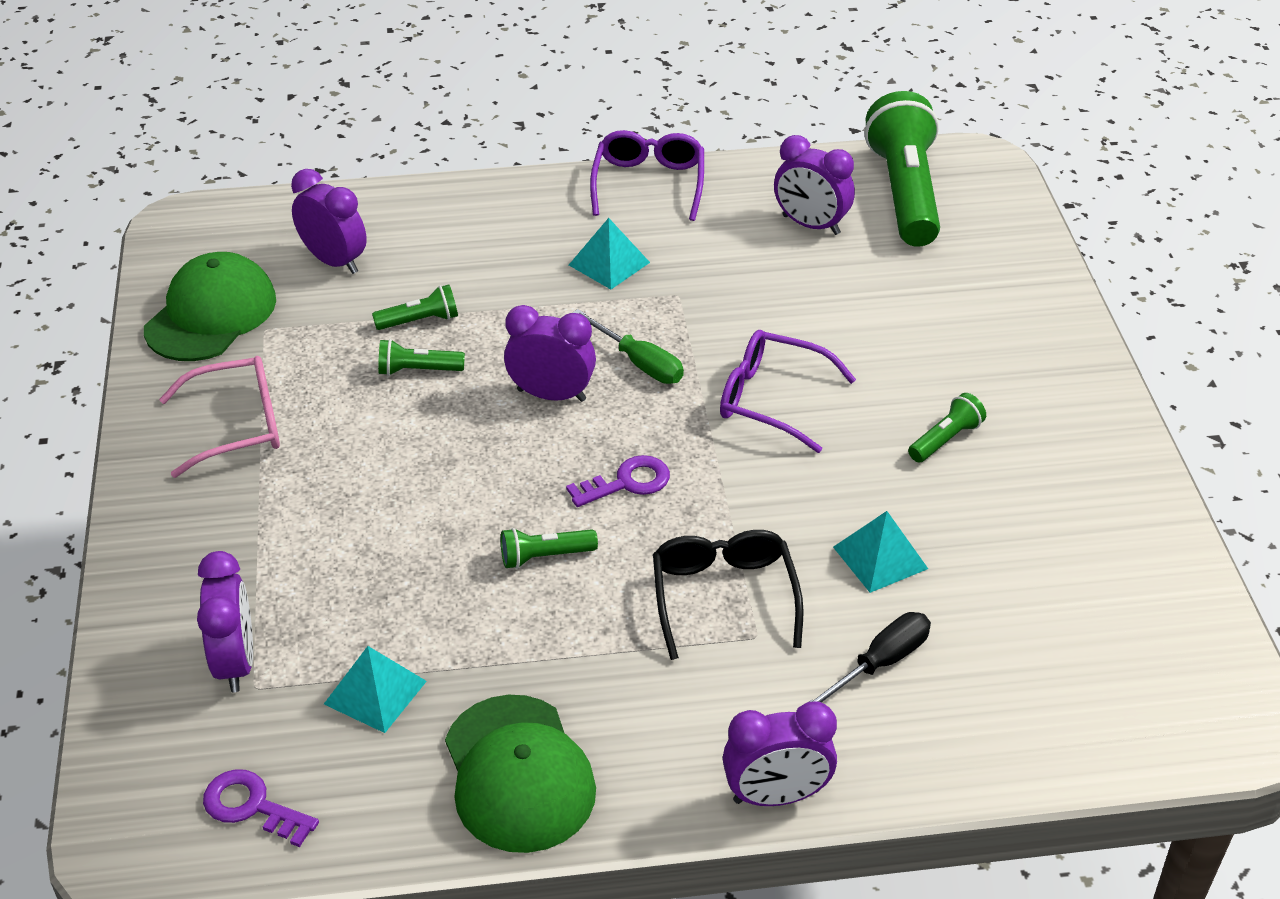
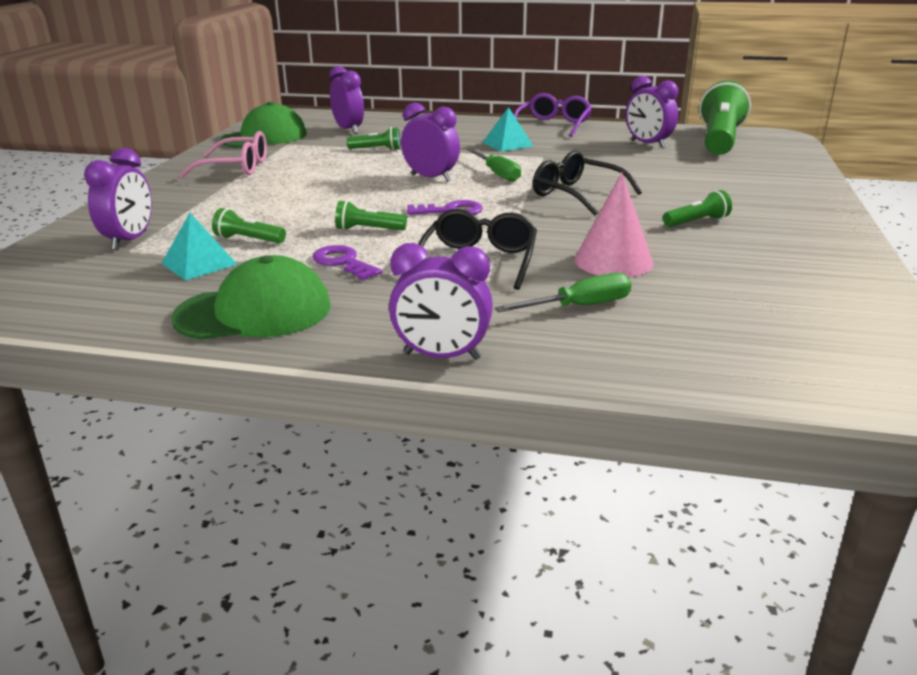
camera: 20 degrees right, 15 degrees down
(252, 806) = (63, 296): purple key -> purple key (343, 262)
(417, 370) = (358, 163): green flashlight -> green flashlight (248, 240)
(518, 774) = (254, 312): green cap -> green cap turned 105 degrees counterclockwise
(771, 399) = (576, 194): purple glasses -> black glasses
(880, 557) = (613, 261): turquoise pyramid -> pink cone
(880, 663) = (580, 306): black screwdriver -> green screwdriver

